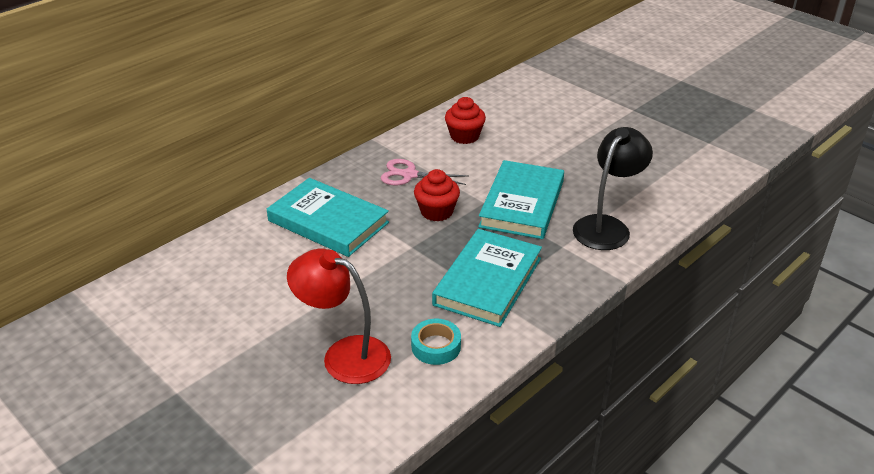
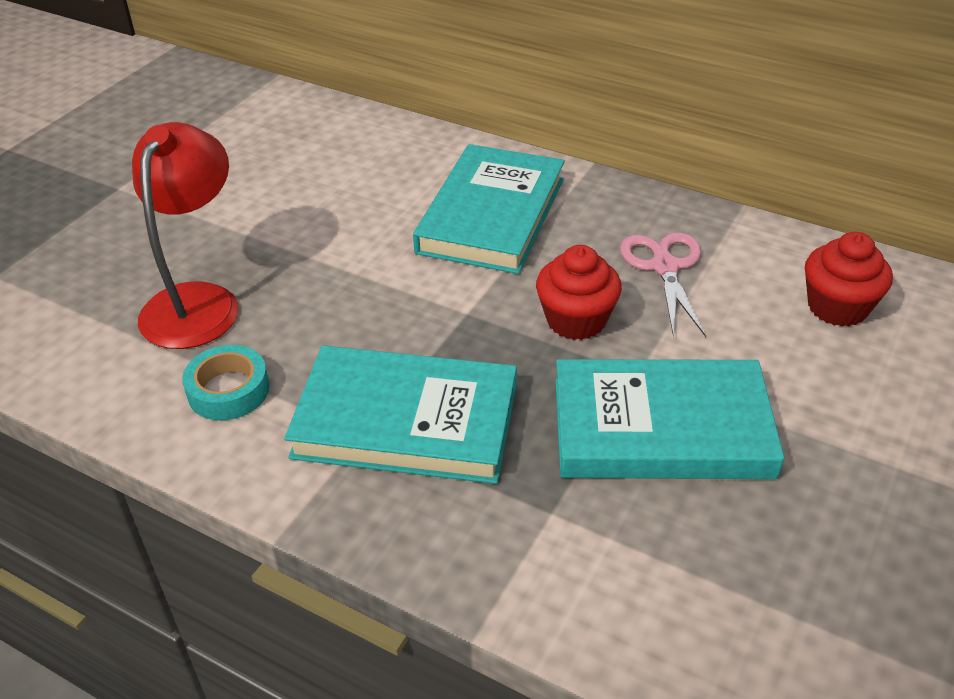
camera: 75 degrees right, 5 degrees up
(607, 226) = (656, 580): black lamp -> none

